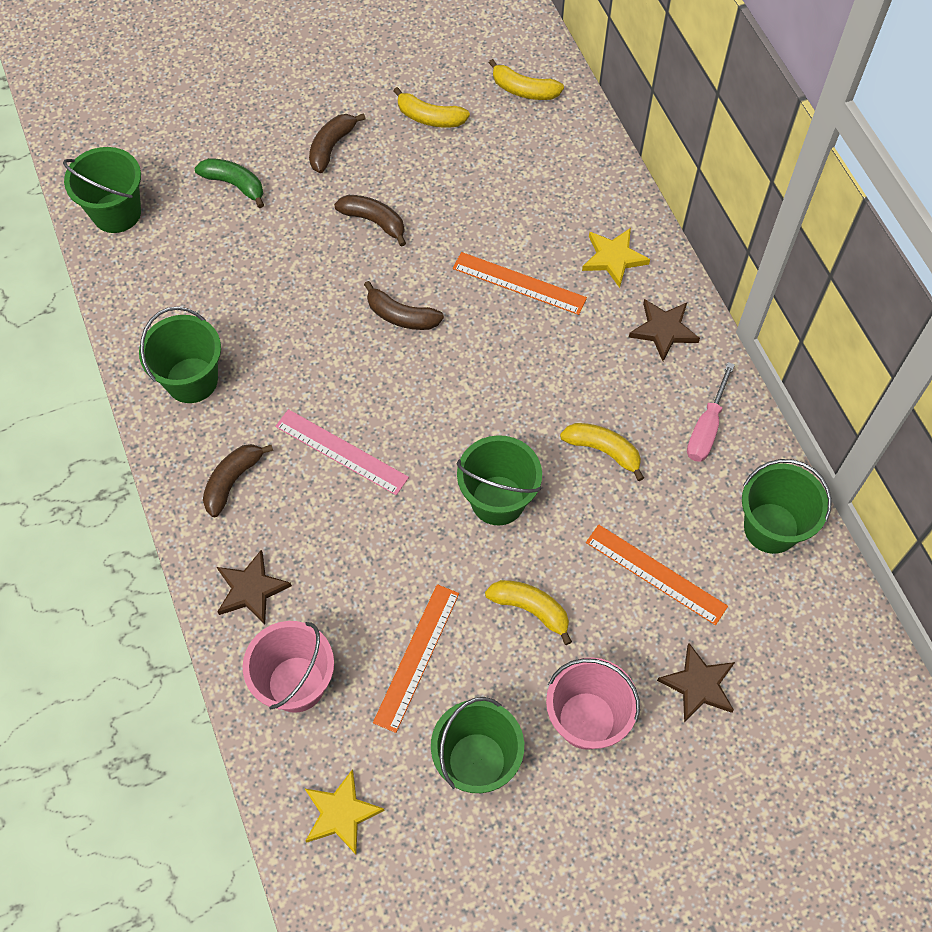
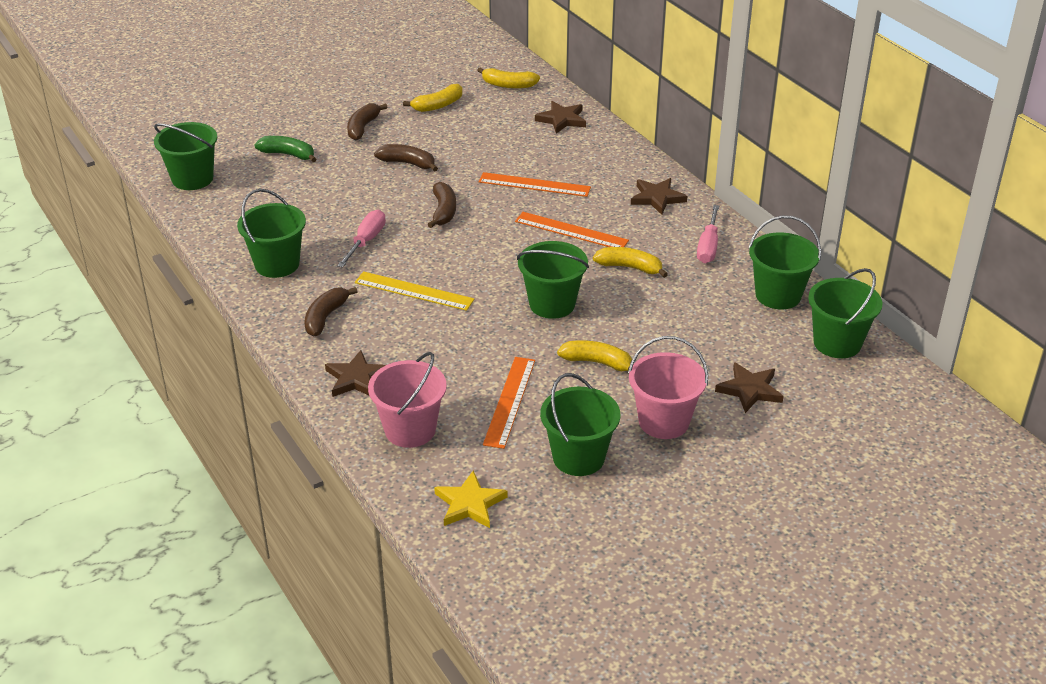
camera: 10 degrees left, 25 degrees down
(301, 355) = (366, 241): none -> pink screwdriver
(341, 451) = (414, 291): pink ruler -> yellow ruler
(401, 316) = (443, 211): brown banana -> brown banana turned 105 degrees counterclockwise
(429, 117) = (438, 105): yellow banana -> yellow banana turned 45 degrees counterclockwise
(577, 166) = (562, 120): none -> brown star
(613, 258) = (605, 164): yellow star -> none
(656, 574) = (694, 331): orange ruler -> orange ruler (571, 231)
(822, 622) = (837, 343): none -> green bucket

